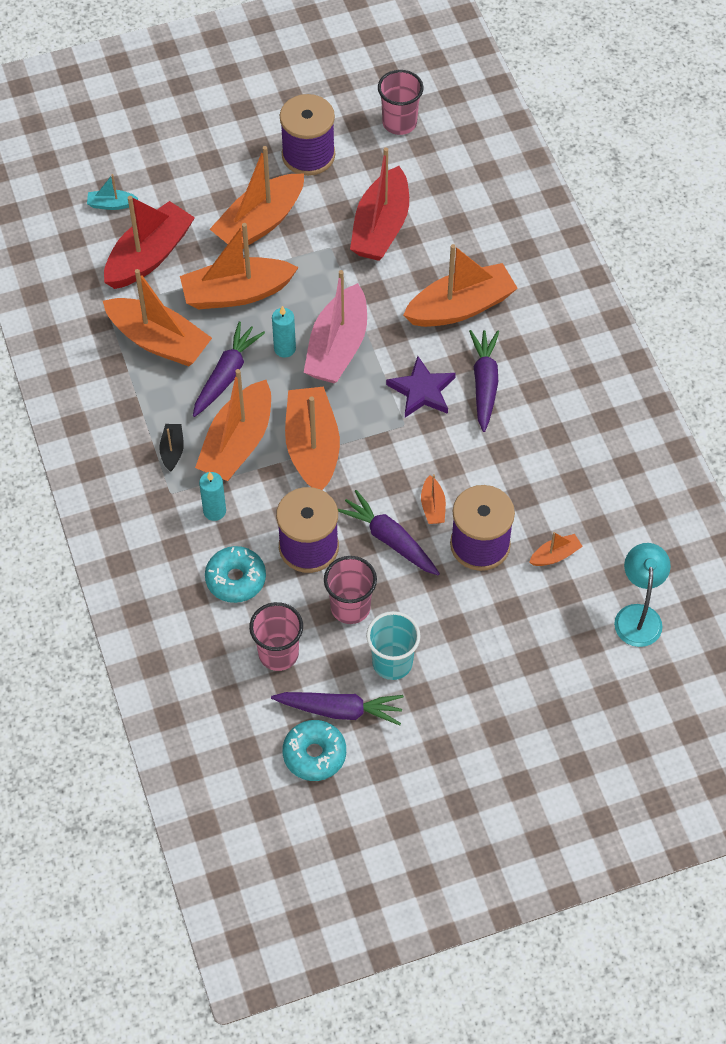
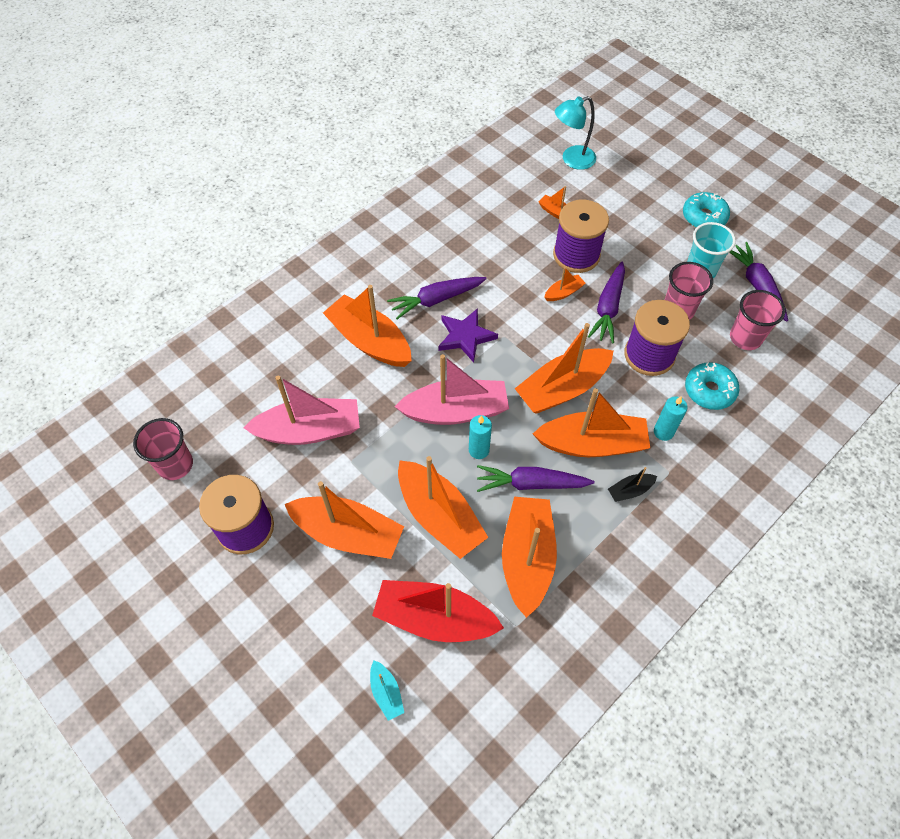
camera: 115 degrees left, 0 degrees up
(314, 754) = (798, 287): turquoise donut -> turquoise donut (704, 217)
(381, 227) = (309, 430): red boat -> pink boat

